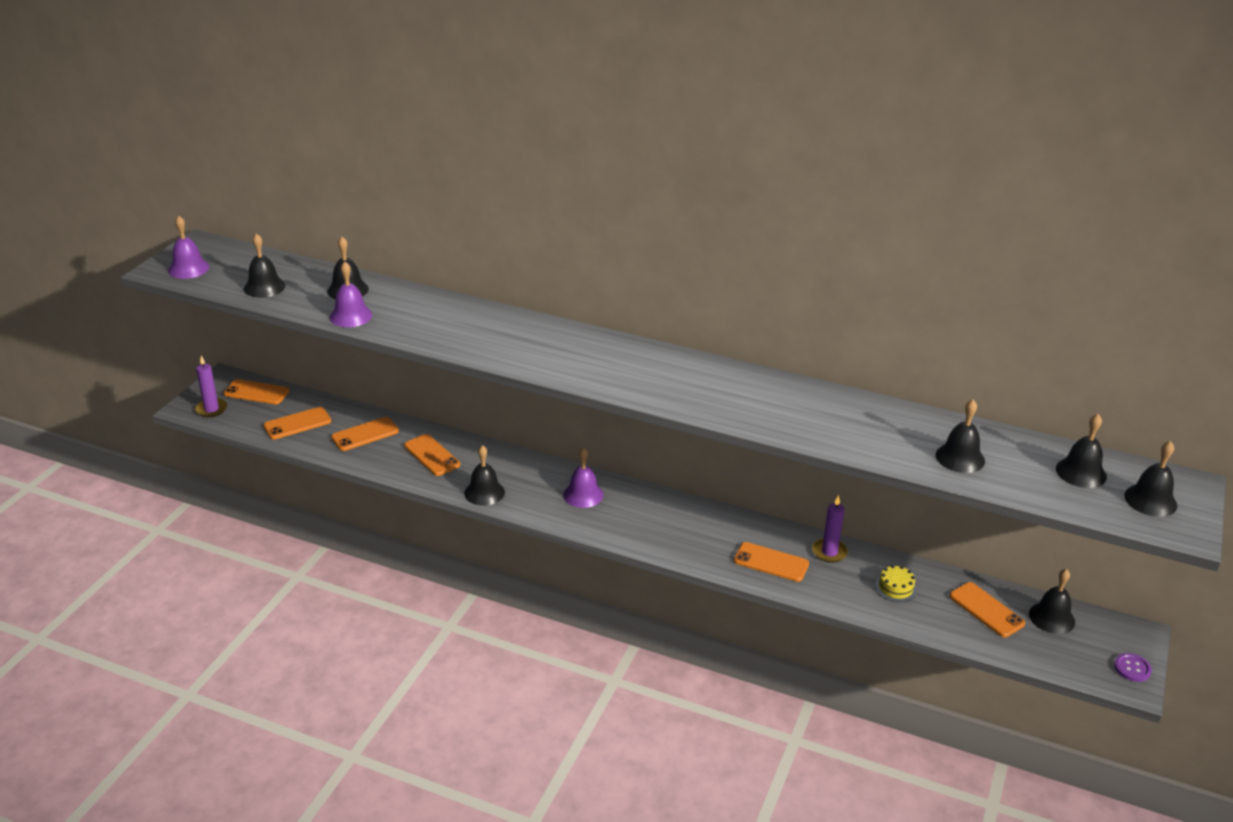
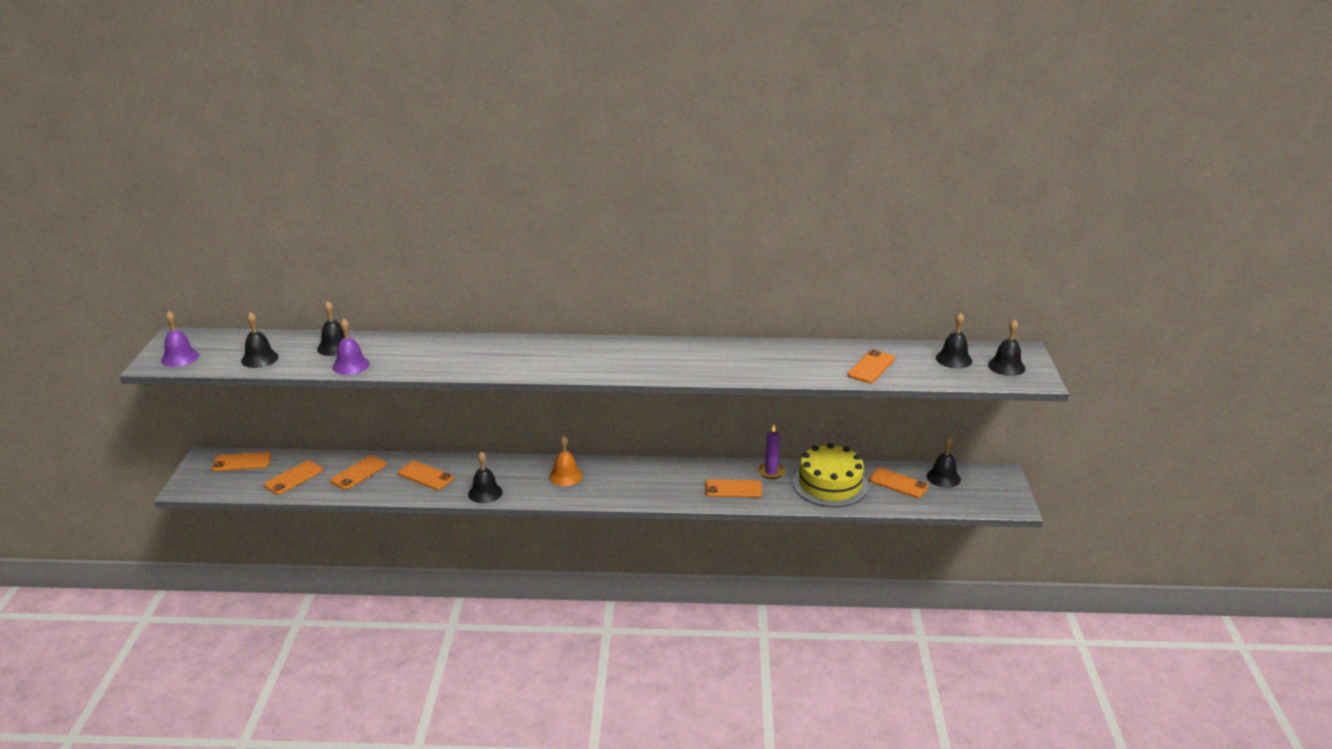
camera: 20 degrees left, 5 degrees down
(211, 409) = (207, 484): purple candle -> none
(583, 494) = (565, 476): purple bell -> orange bell
(895, 588) = (830, 484): yellow cake -> yellow cake, size x2.37
(960, 458) = (871, 367): black bell -> orange phone
(1132, 668) = (1010, 496): purple button -> none

